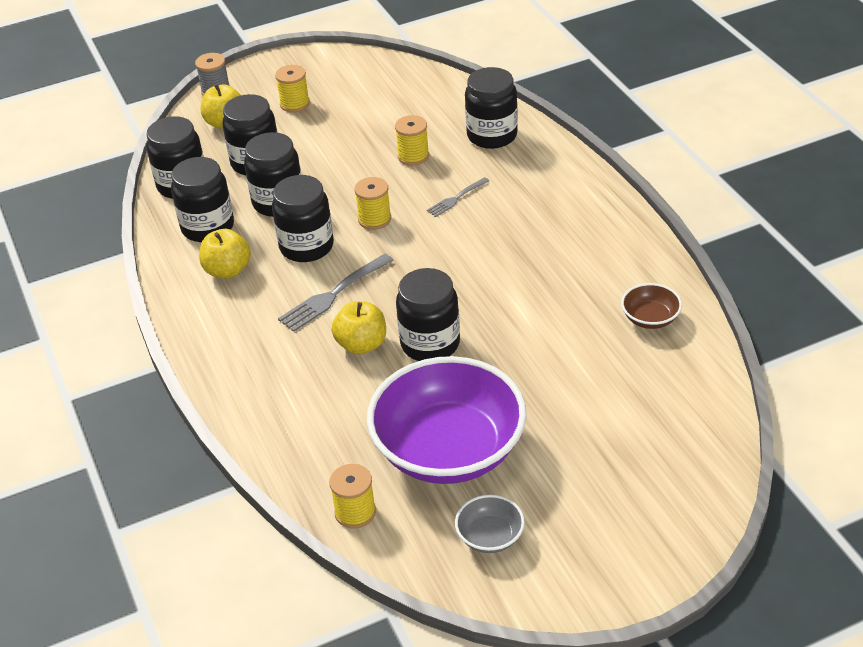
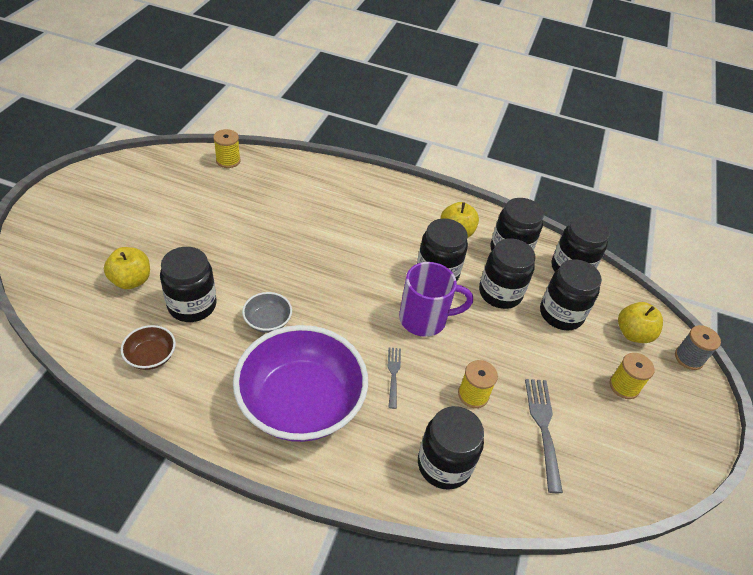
camera: 125 degrees right, 5 degrees up
(334, 294) = (378, 253): grey fork -> grey fork (543, 428)
(361, 344) = (323, 234): yellow apple -> yellow apple (131, 280)
(374, 219) = (424, 319): yellow spool -> purple mug
(430, 344) = (284, 256): black jar -> black jar (192, 305)
(449, 450) = (210, 207): purple bowl -> purple bowl (301, 403)
(490, 537) = (148, 182): grey bowl -> grey bowl (267, 321)

